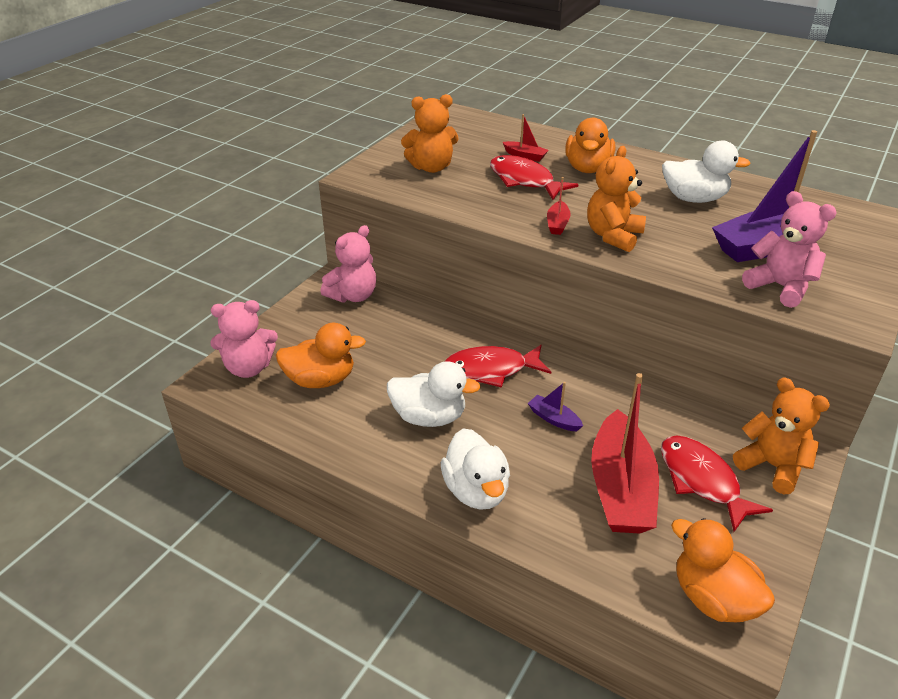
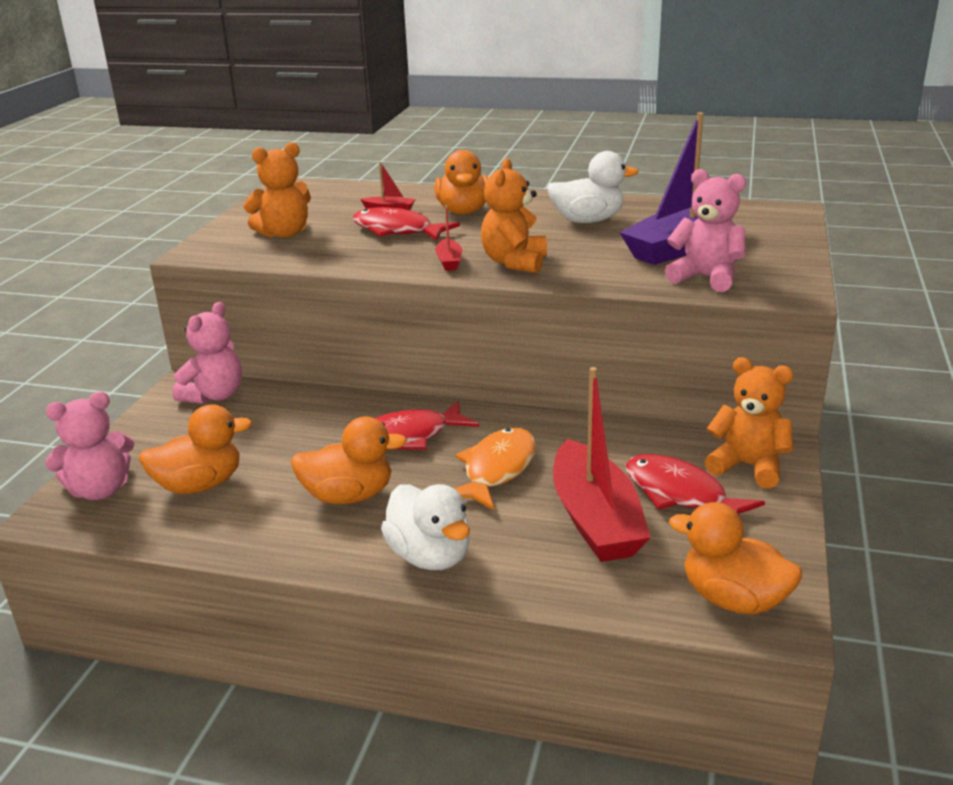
camera: 15 degrees left, 10 degrees down
(429, 417) = (349, 496): white duck -> orange duck
(554, 419) = (496, 470): purple boat -> orange fish

